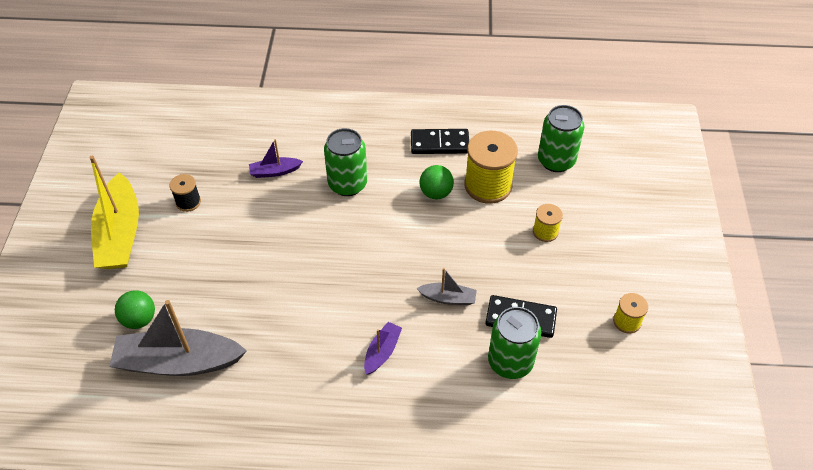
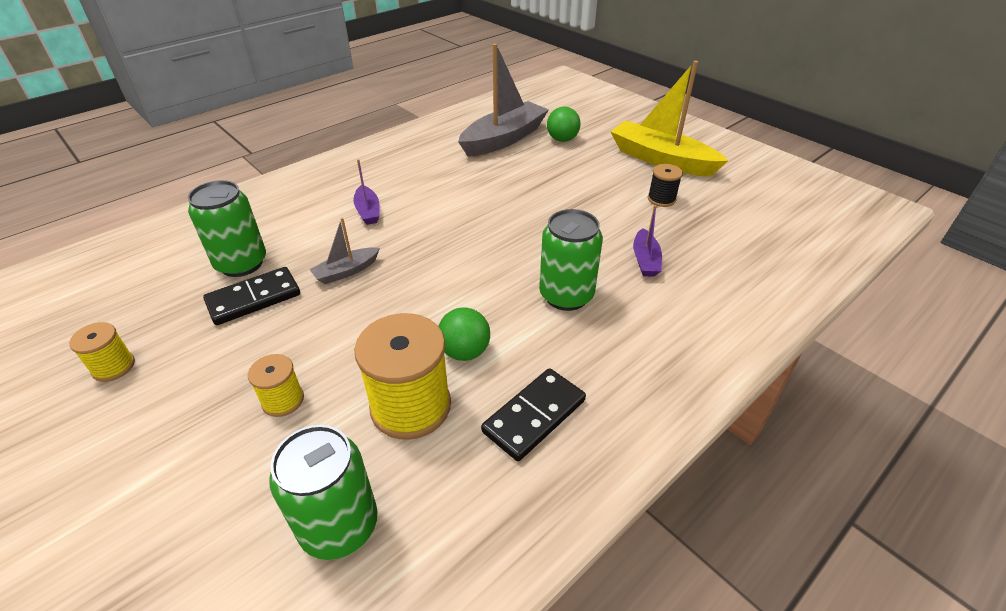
camera: 135 degrees right, 10 degrees down
(275, 171) = (645, 260): purple boat -> purple boat turned 150 degrees clockwise

